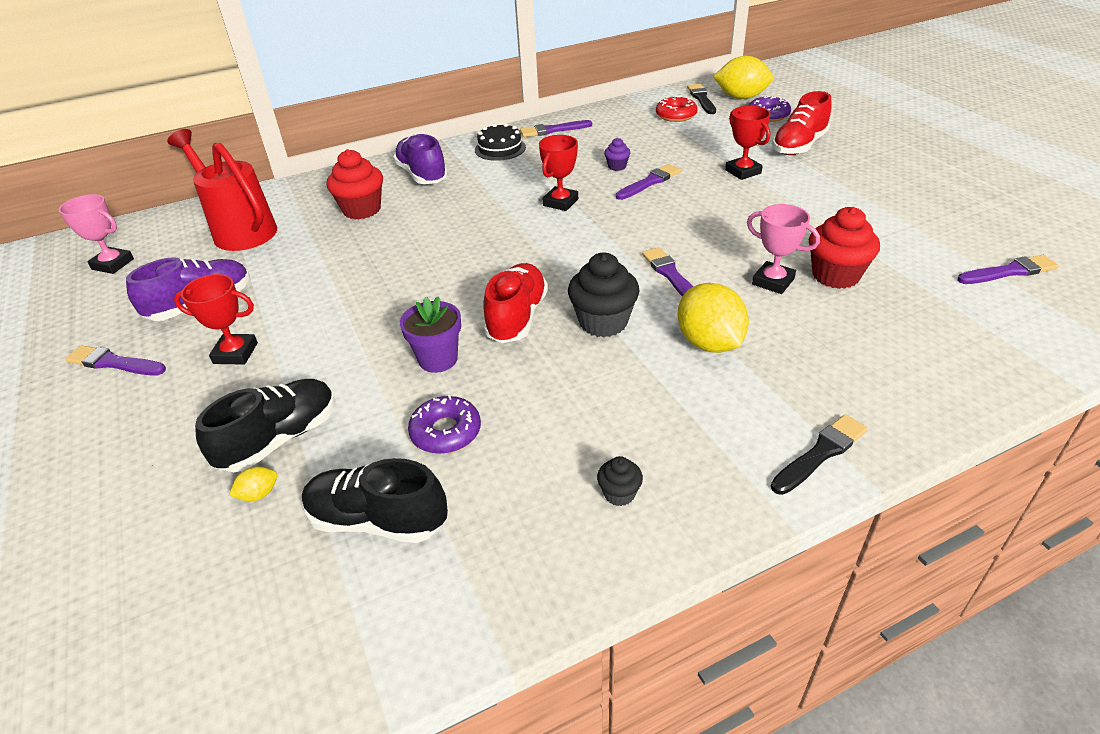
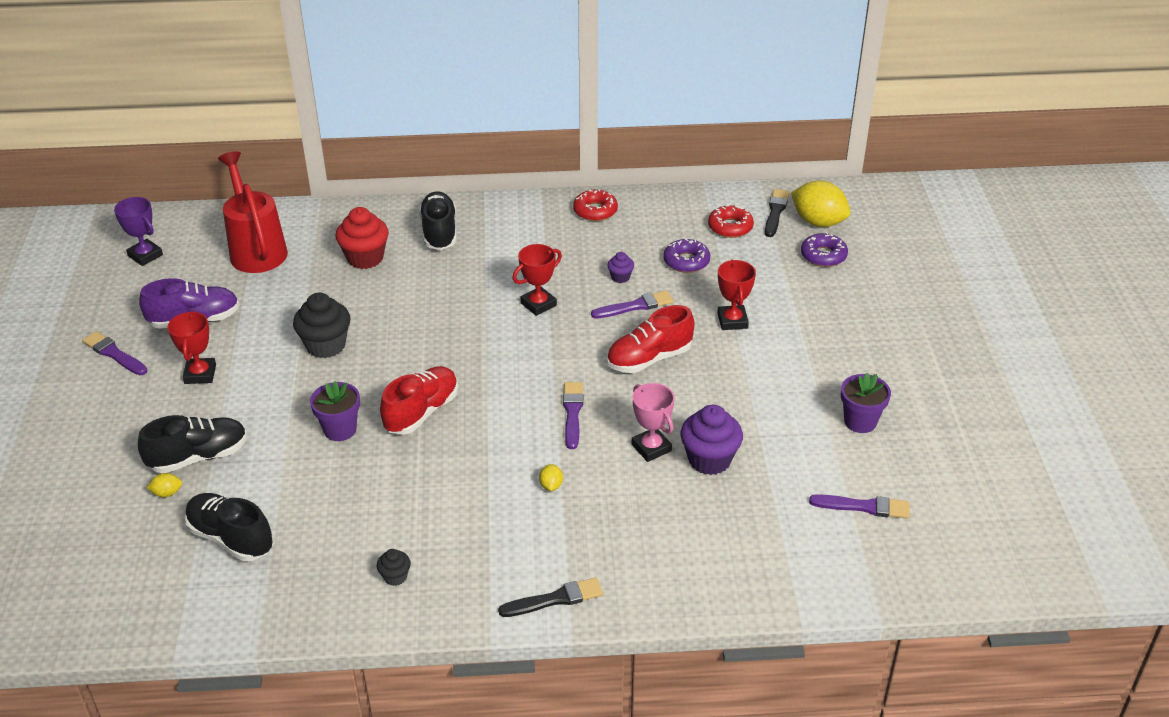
camera: 20 degrees right, 0 degrees up
(113, 264) = (145, 255): pink trophy -> purple trophy
(235, 353) = (200, 374): red trophy -> red trophy turned 60 degrees clockwise
(422, 175) = (439, 232): purple shoe -> black shoe
(446, 432) = (310, 491): purple donut -> purple donut (686, 261)
(500, 148) = (529, 220): black cake -> none
(553, 130) = (595, 211): purple brush -> red donut
(603, 322) = (484, 439): black cupcake -> black cupcake (326, 345)
(709, 343) = (551, 485): yellow lemon -> yellow lemon, size x0.43
(799, 146) = (816, 306): red shoe -> red shoe (649, 359)
(835, 275) = (709, 460): red cupcake -> purple cupcake
(927, 211) = (860, 421): none -> purple flower pot

